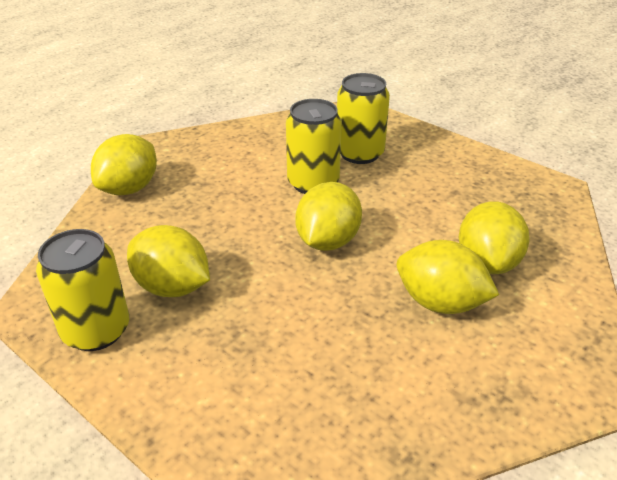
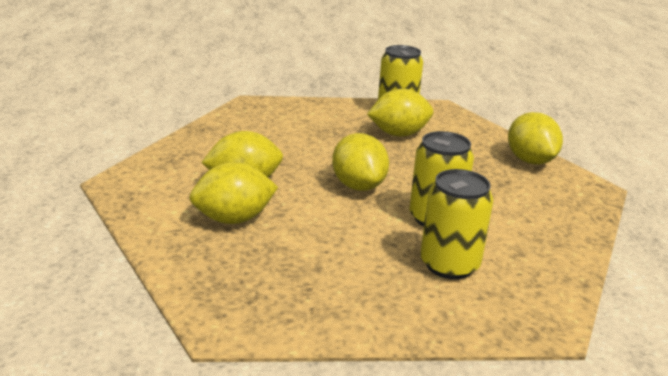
camera: 135 degrees right, 10 degrees down
(487, 262) = (234, 219): yellow lemon -> yellow lemon turned 75 degrees counterclockwise

